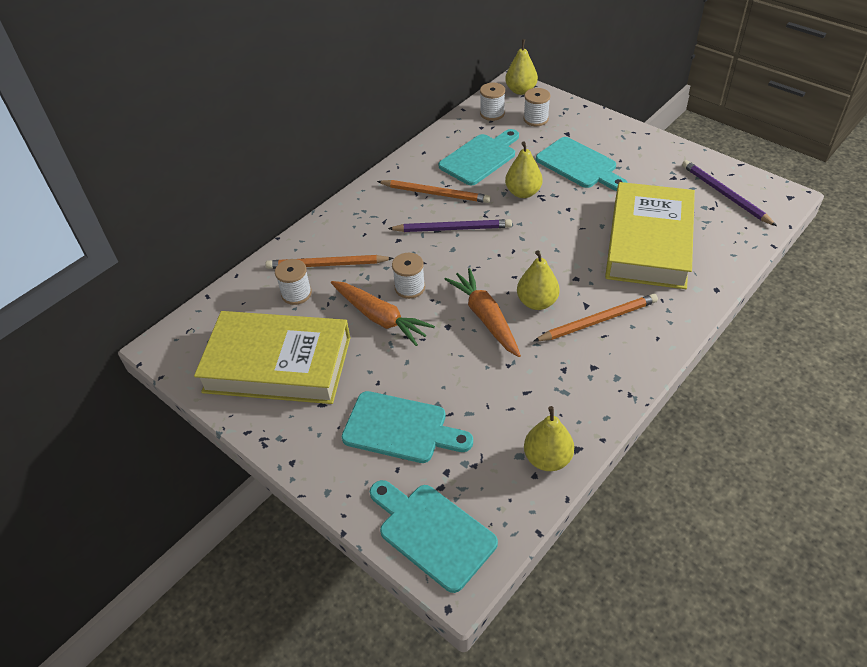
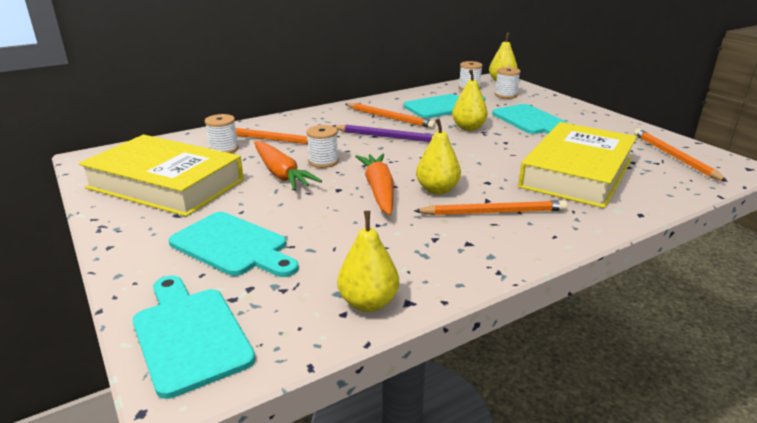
camera: 15 degrees right, 20 degrees down
(725, 195) = (674, 157): purple pencil -> orange pencil

